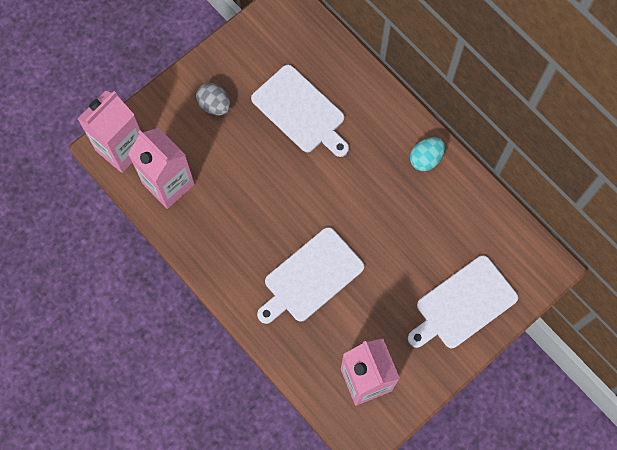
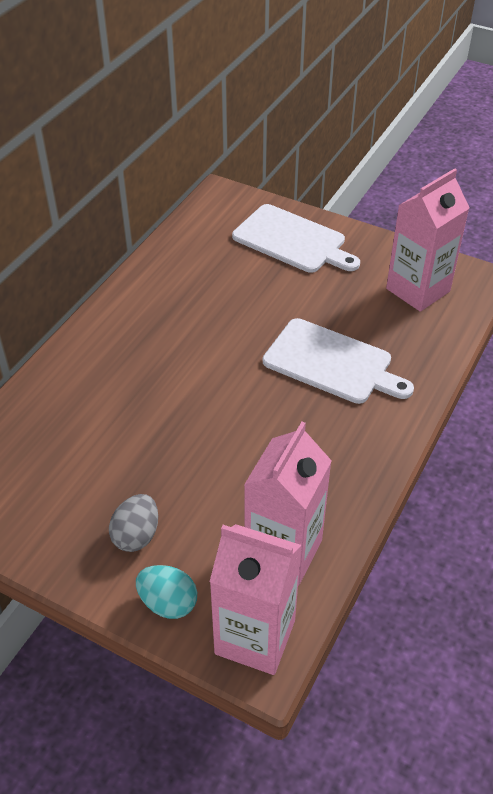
camera: 110 degrees left, 25 degrees down
(300, 111) = (112, 433): white cutting board -> none
(425, 159) = (136, 303): turquoise egg -> turquoise egg (168, 603)

